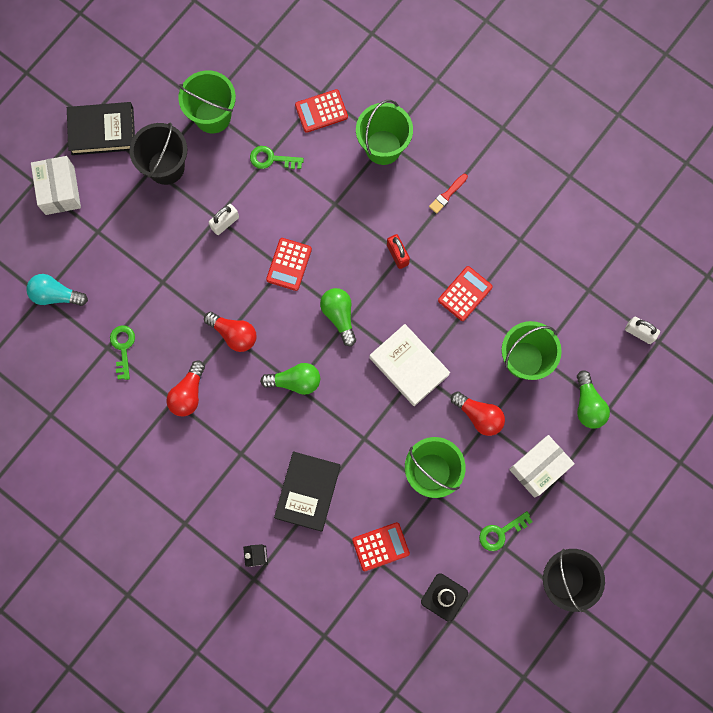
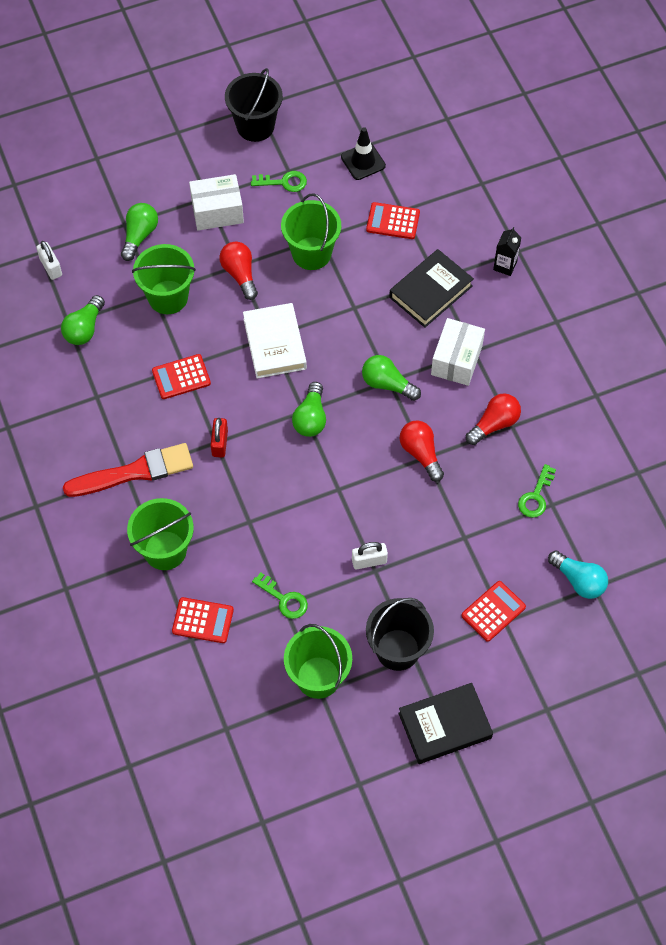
camera: 150 degrees left, 15 degrees down
(60, 190) = (523, 685): white box -> white box (456, 360)
(102, 131) = (445, 725): black book -> black book turned 45 degrees counterclockwise
(289, 264) = (329, 488): red calculator -> red calculator (493, 611)
(447, 194) = (134, 472): red brush -> red brush, size x2.27
(571, 292) = (84, 328): none -> green light bulb

